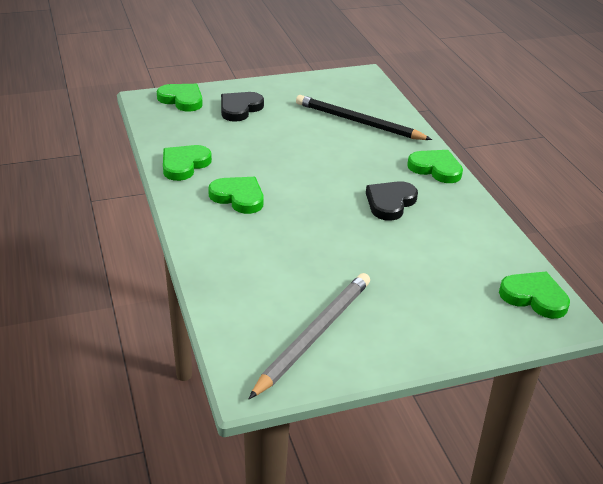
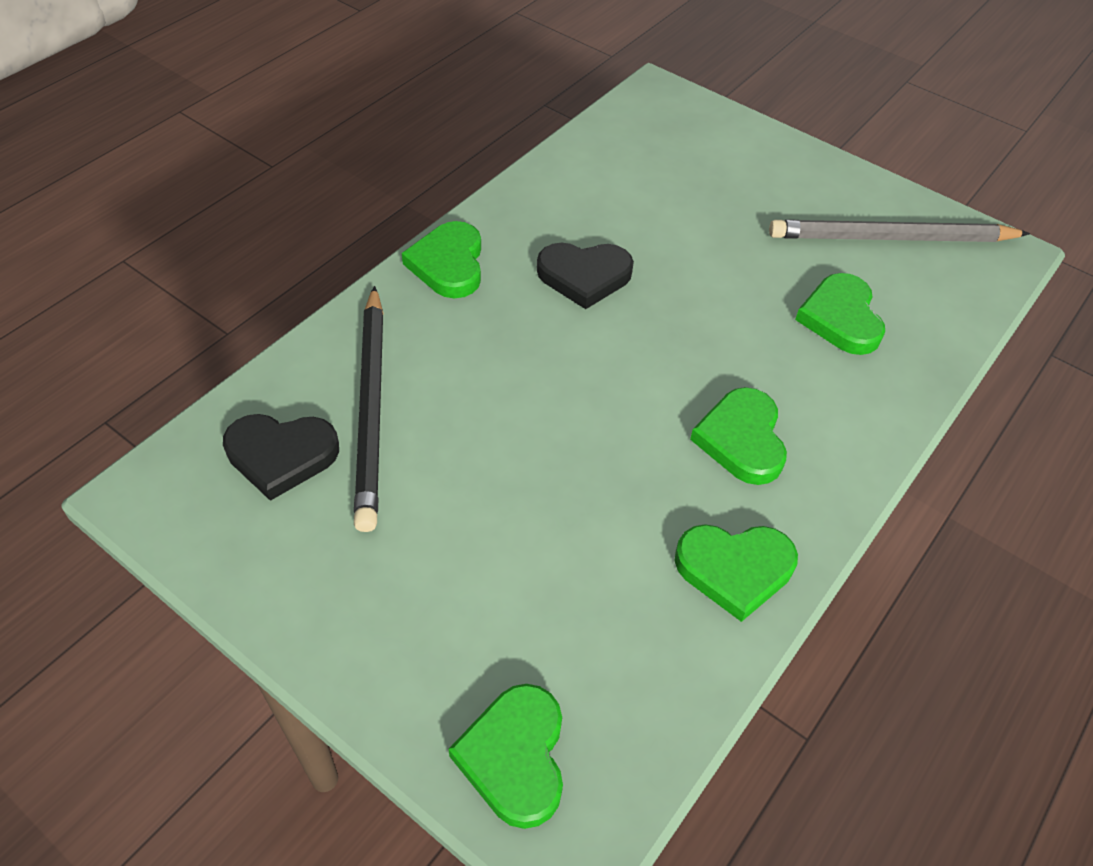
camera: 125 degrees left, 15 degrees up
(240, 109) = (466, 617): black heart -> black heart (281, 455)
(534, 297) = (647, 115): green heart -> green heart (841, 318)

